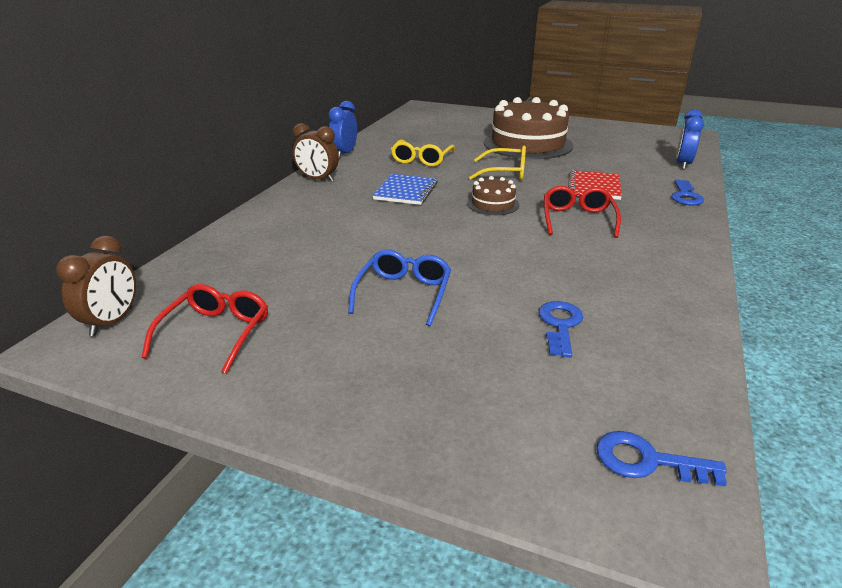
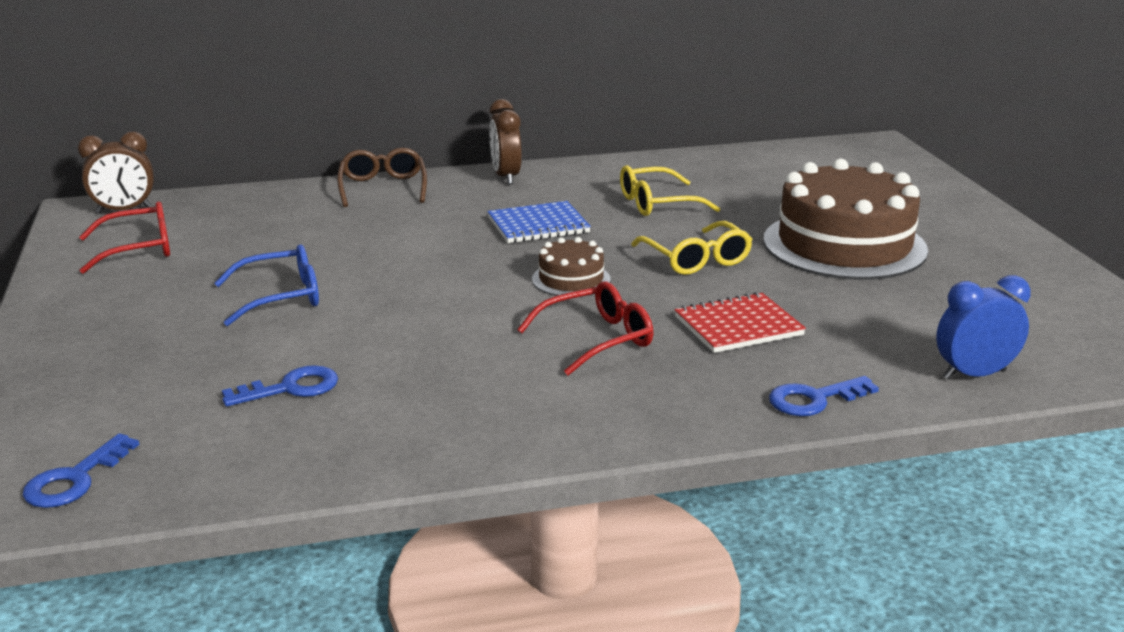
camera: 55 degrees right, 5 degrees down
(267, 214) = (383, 188): none -> brown glasses
(344, 153) = (606, 163): blue clock -> none
(647, 461) = (75, 479): blue key -> blue key turned 135 degrees counterclockwise

